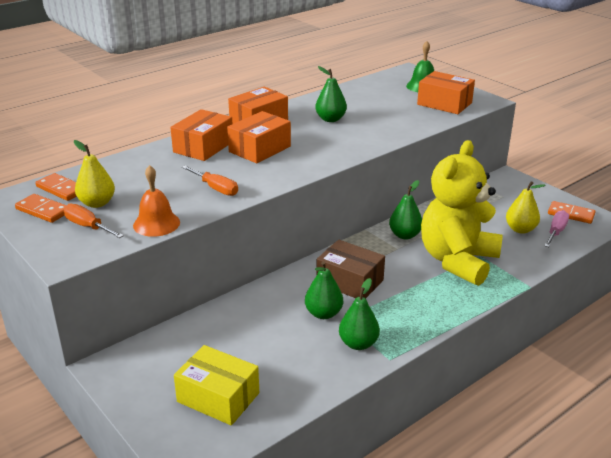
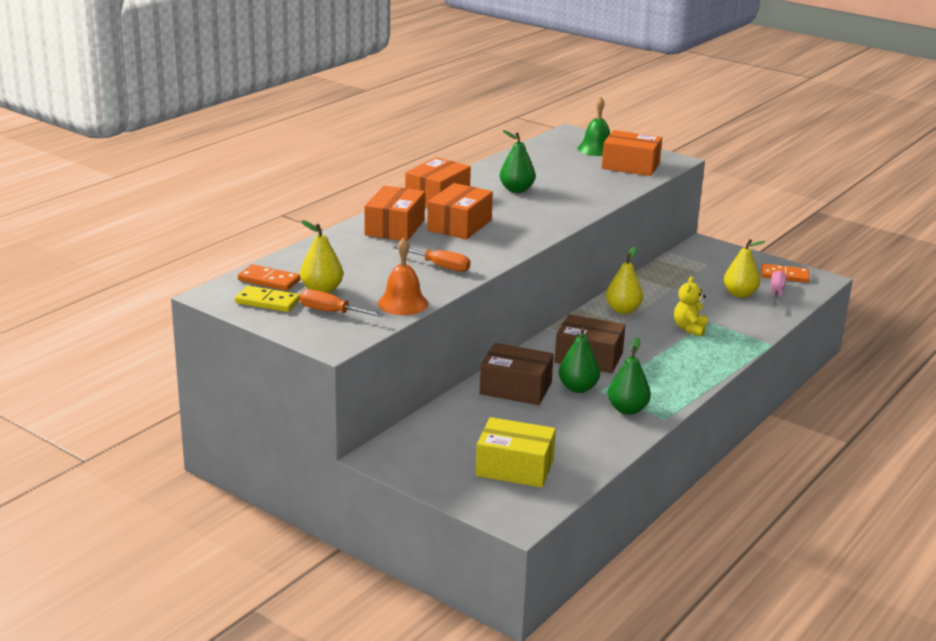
camera: 15 degrees left, 5 degrees down
(43, 210) = (267, 302): orange domino -> yellow domino
(267, 307) = (515, 388): none -> brown box
(405, 235) = (623, 310): green pear -> yellow pear
(457, 261) = (689, 329): yellow teddy bear -> yellow teddy bear, size x0.40

